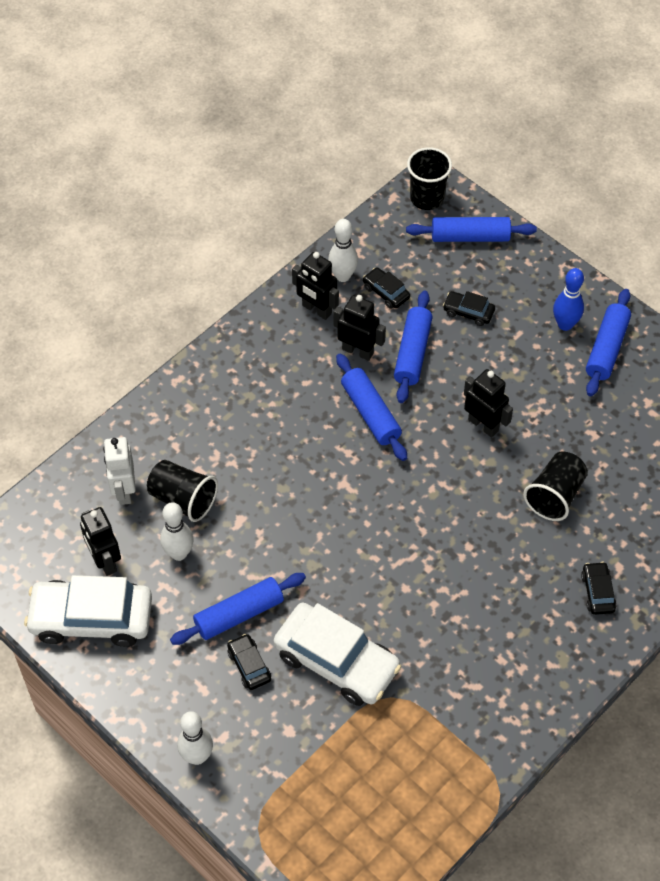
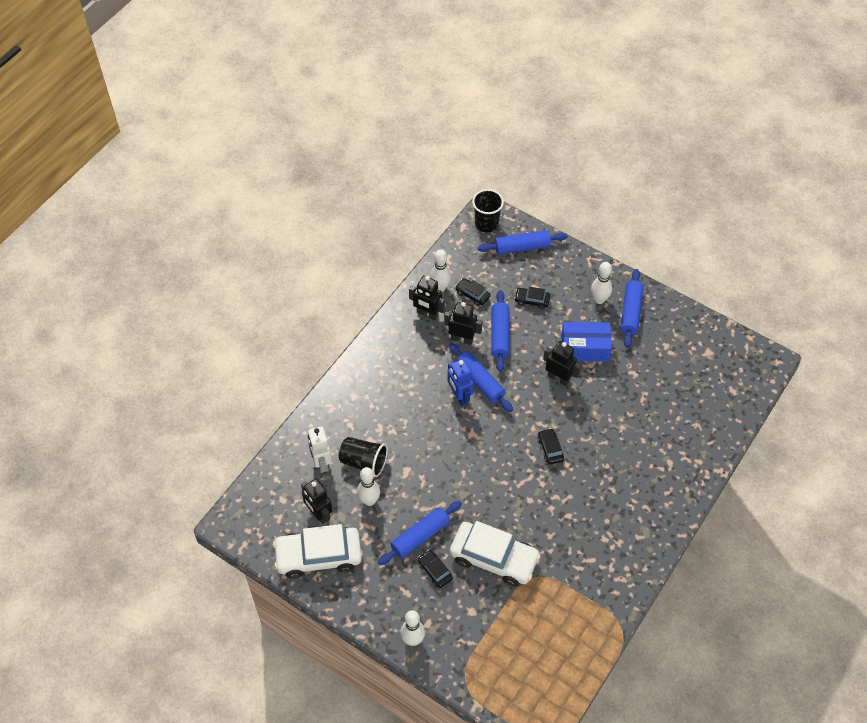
camera: 10 degrees left, 0 degrees up
(337, 429) = (459, 396): none -> blue robot
(530, 388) = (585, 348): none -> blue box
(555, 495) = (617, 420): black cup -> none
(565, 324) = (599, 299): blue bowling pin -> white bowling pin
(597, 592) = (659, 482): black car -> black car (550, 449)

